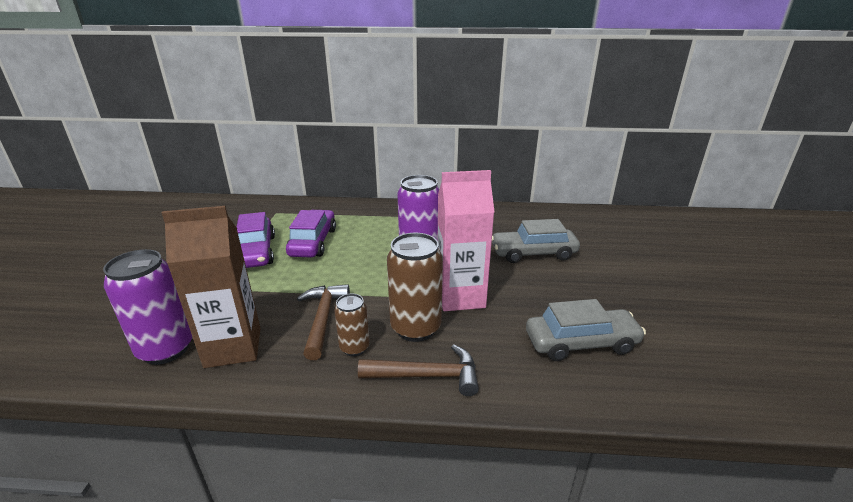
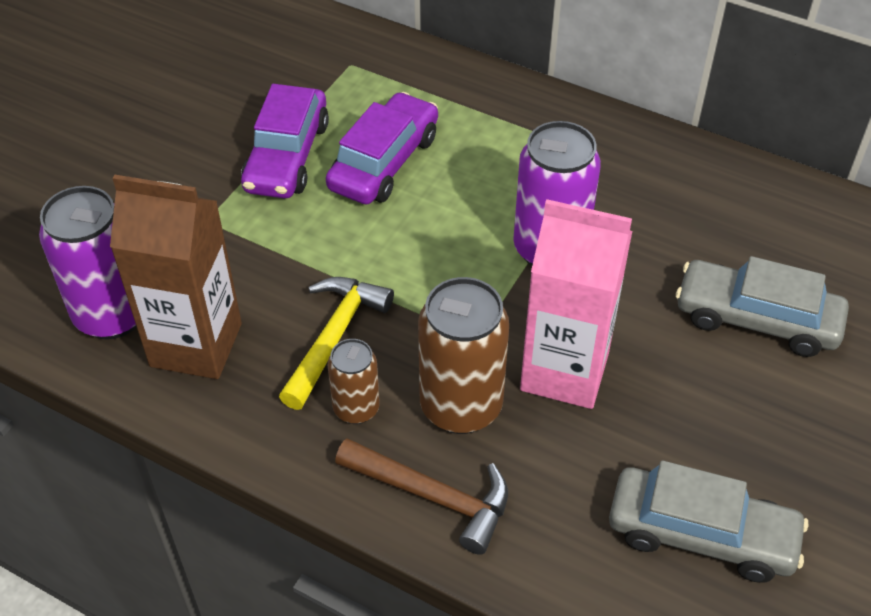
camera: 25 degrees right, 20 degrees up
(323, 318) = (334, 337): brown hammer -> yellow hammer

